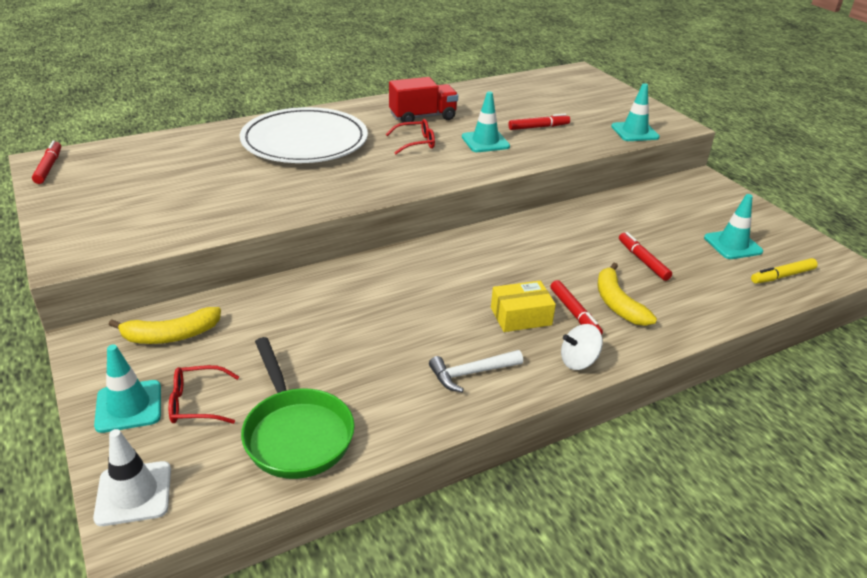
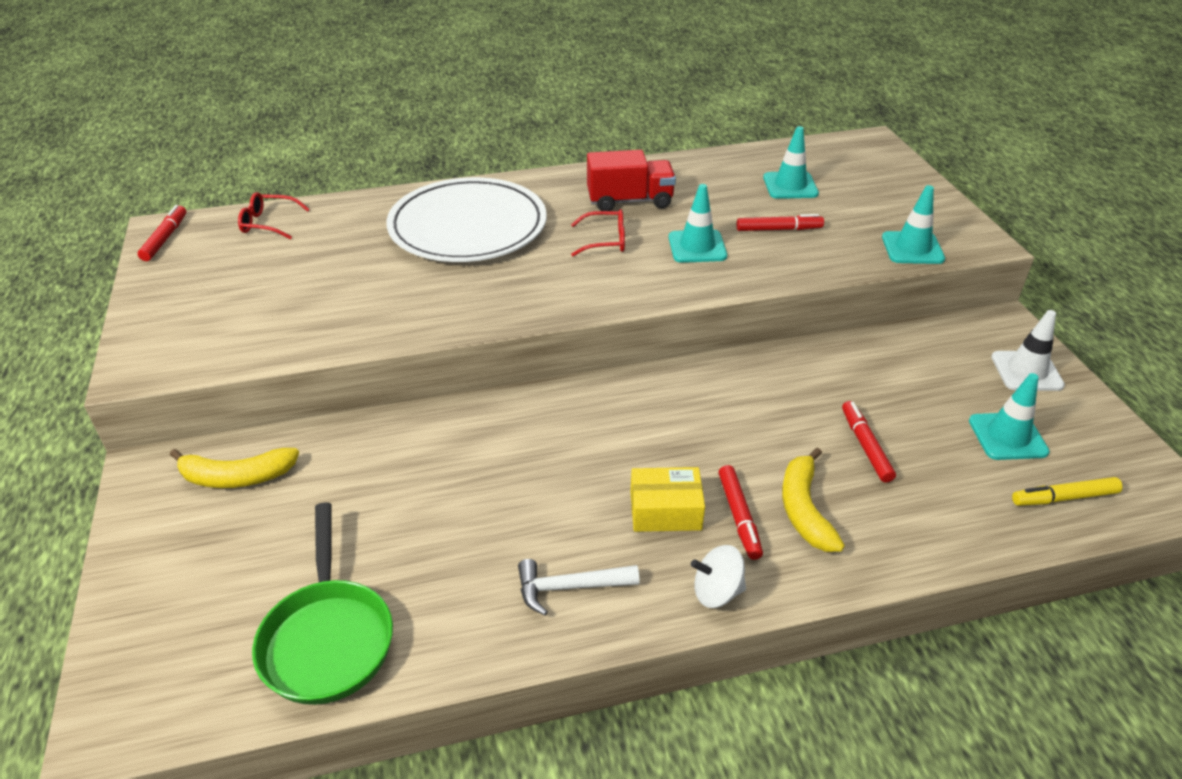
camera: 15 degrees right, 5 degrees up
(129, 406) = (158, 567): turquoise traffic cone -> turquoise traffic cone (790, 186)
(134, 493) = (122, 687): white traffic cone -> white traffic cone (1026, 371)
(197, 403) = (232, 576): red glasses -> red glasses (268, 223)

